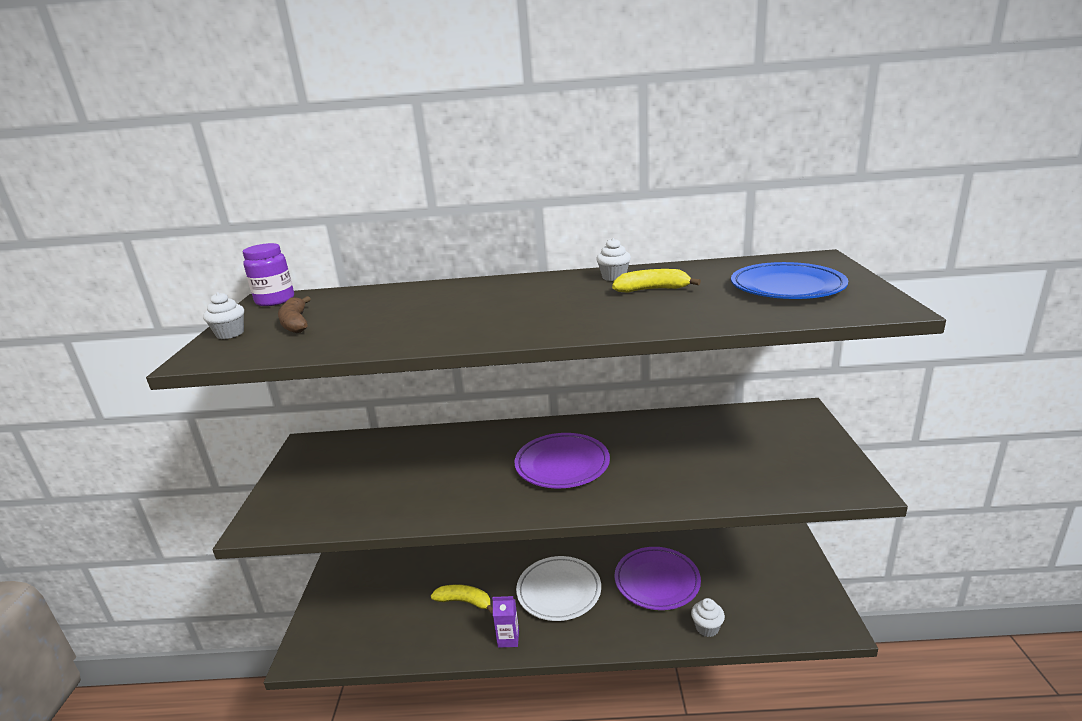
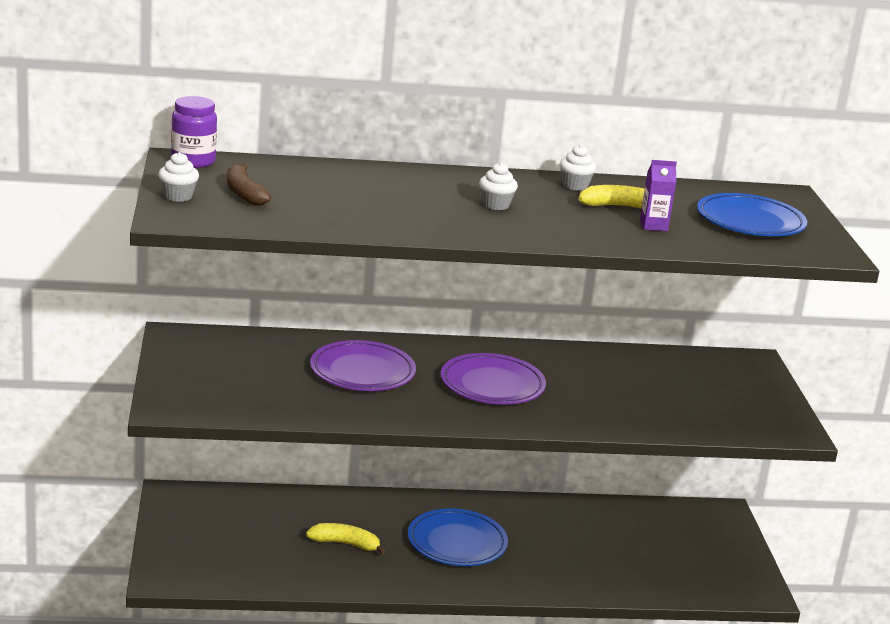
camera: 10 degrees left, 0 degrees up
(508, 639) = (404, 579): purple carton -> purple carton (653, 226)
(559, 591) = (457, 543): white plate -> blue plate
(657, 581) = (571, 542): purple plate -> purple plate (362, 372)
(707, 628) = (625, 585): white cupcake -> white cupcake (496, 205)

